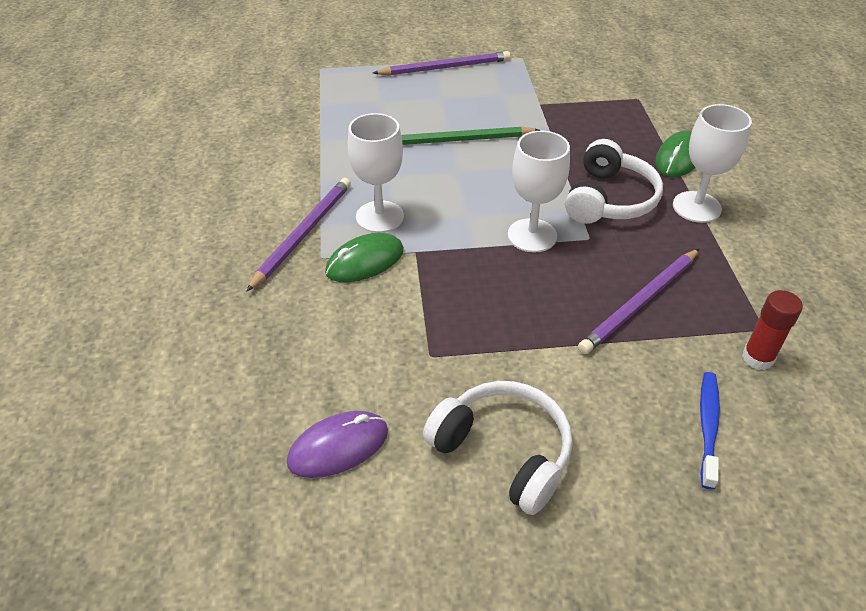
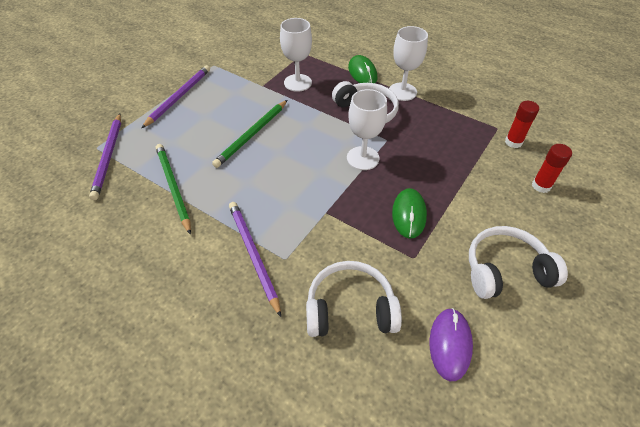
camera: 50 degrees left, 5 degrees up
(307, 339) = (350, 309): none -> white headphones
(327, 137) = (173, 187): none -> green pencil
(365, 261) = (310, 240): green mouse -> green mouse (409, 214)
(379, 217) = (279, 209): white goblet -> white goblet (297, 83)
(640, 303) = (448, 154): purple pencil -> purple pencil (108, 157)
(708, 426) = (541, 186): blue toothbrush -> red glue stick

